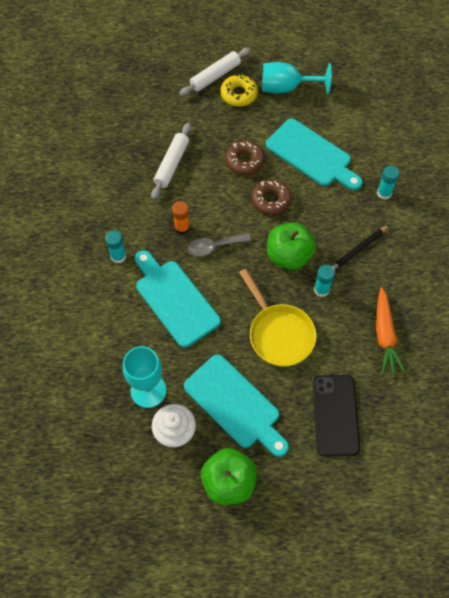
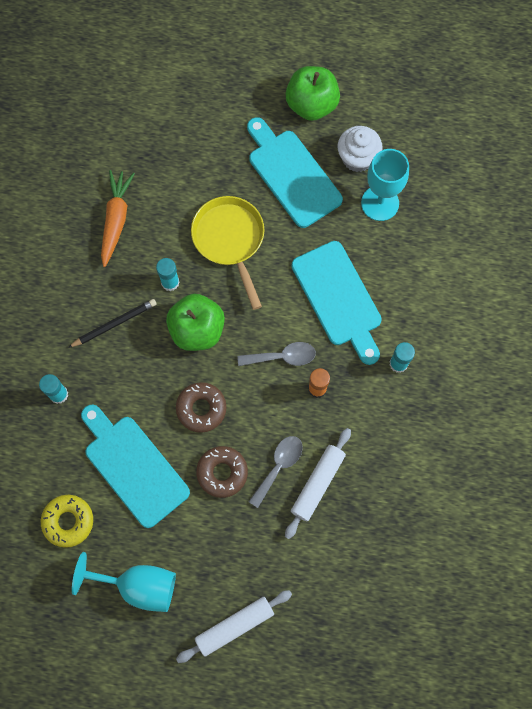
camera: 170 degrees left, 10 degrees up
(203, 171) = (279, 466): none -> grey spoon
(239, 94) = (208, 586): yellow donut -> yellow donut (68, 521)
(335, 415) = (192, 148): black phone -> none

